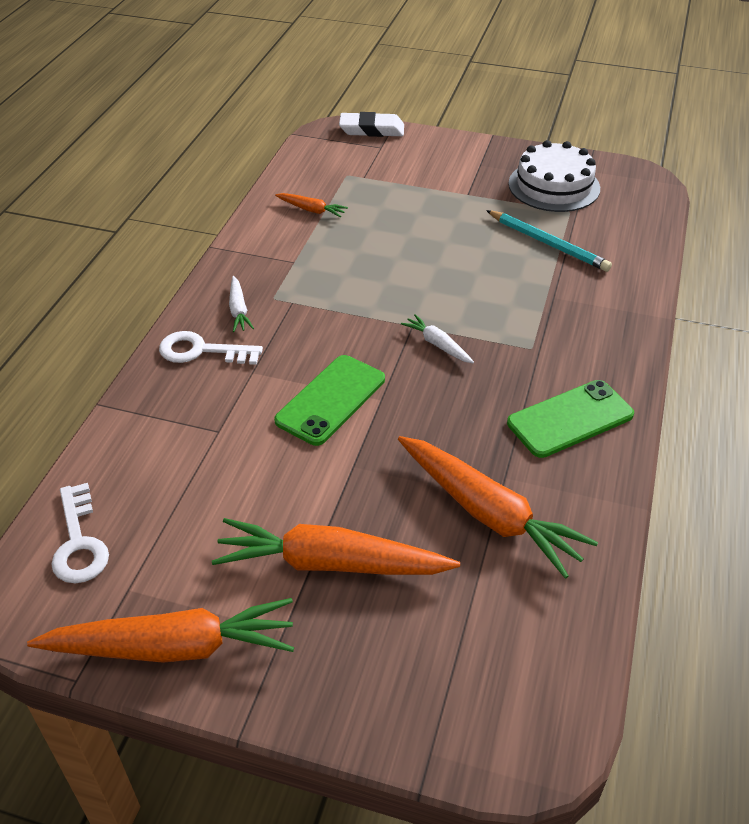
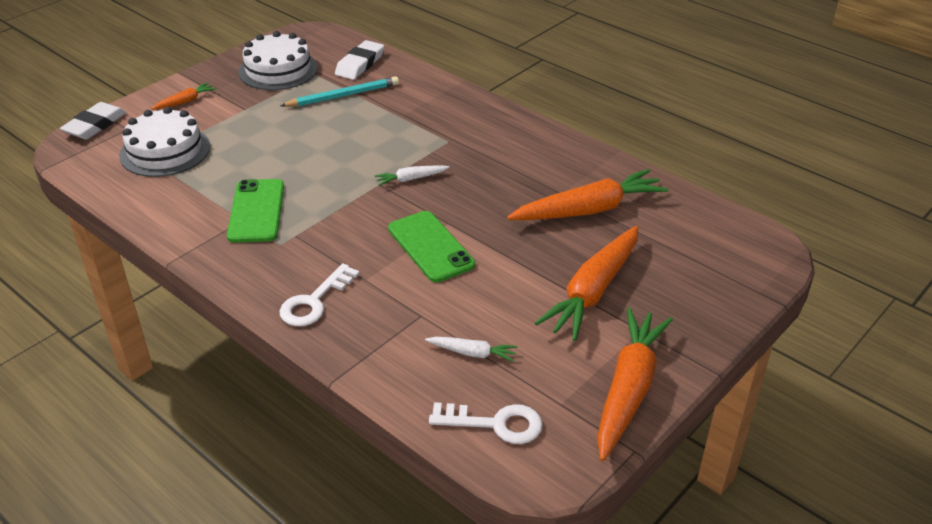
camera: 65 degrees left, 5 degrees down
(238, 310) = (279, 267): white carrot -> white carrot (472, 353)
(311, 210) = (178, 190): orange carrot -> orange carrot (185, 101)
(364, 179) = (165, 151): none -> white cake
(570, 419) = (528, 150): green phone -> green phone (256, 211)
(619, 232) = (360, 64): none -> white eraser

